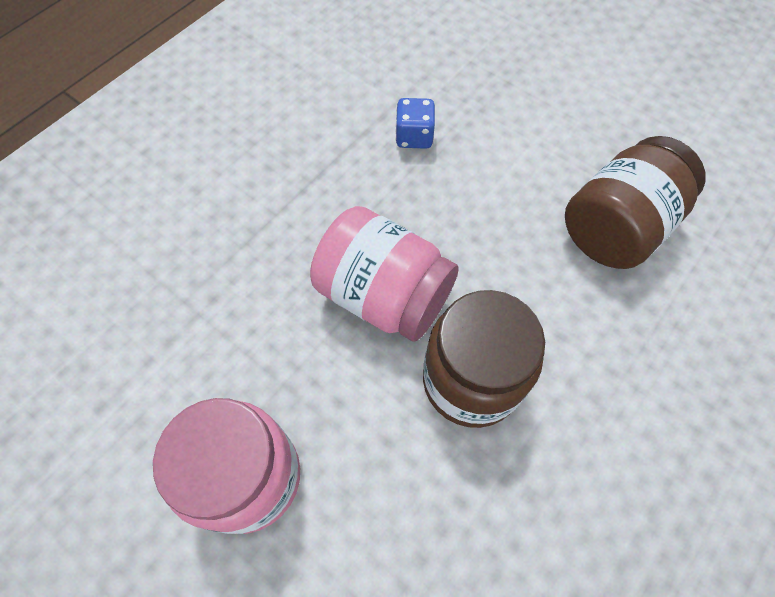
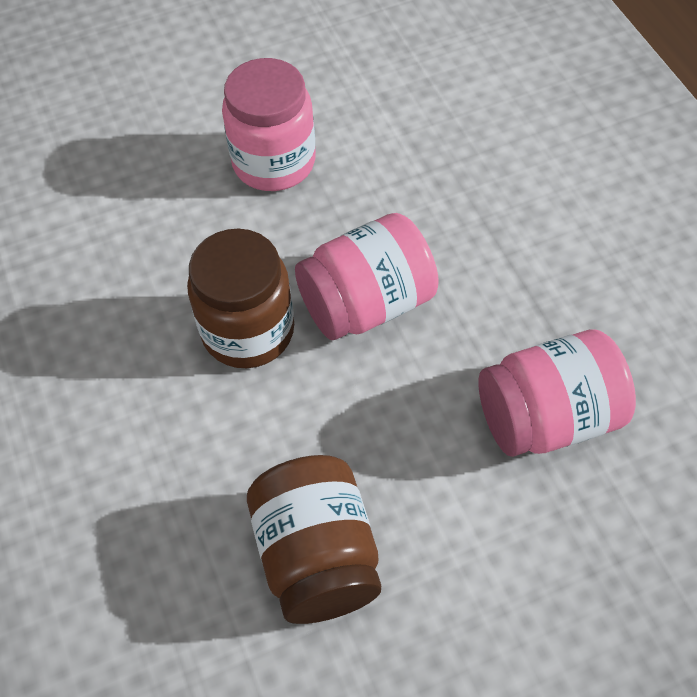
camera: 120 degrees right, 5 degrees down
(414, 137) = (547, 417): blue dice -> pink jar

